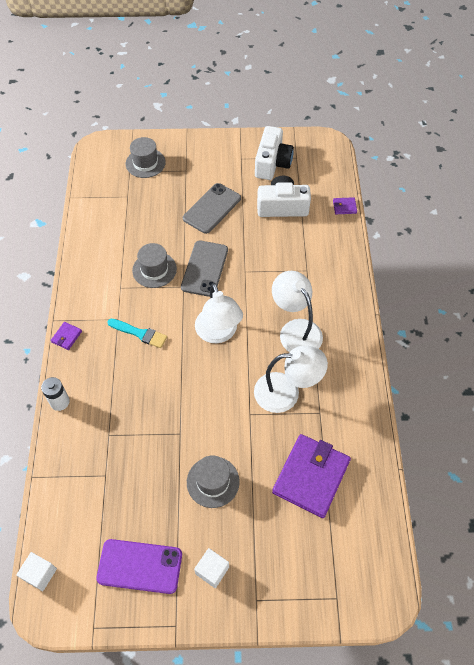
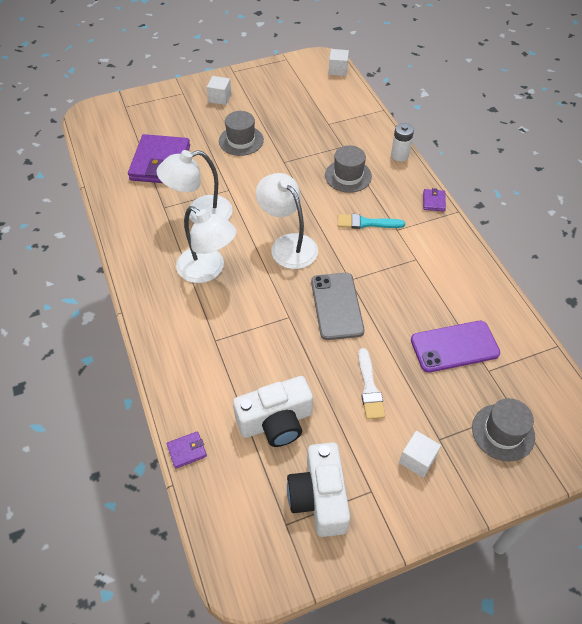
camera: 160 degrees right, 5 degrees down
(140, 566) = (272, 88): purple phone -> purple phone (454, 347)
(154, 269) = (392, 288): grey hat -> grey hat (348, 176)
(205, 164) = (417, 459): none -> white cube
(212, 208) = (369, 388): grey phone -> white brush

